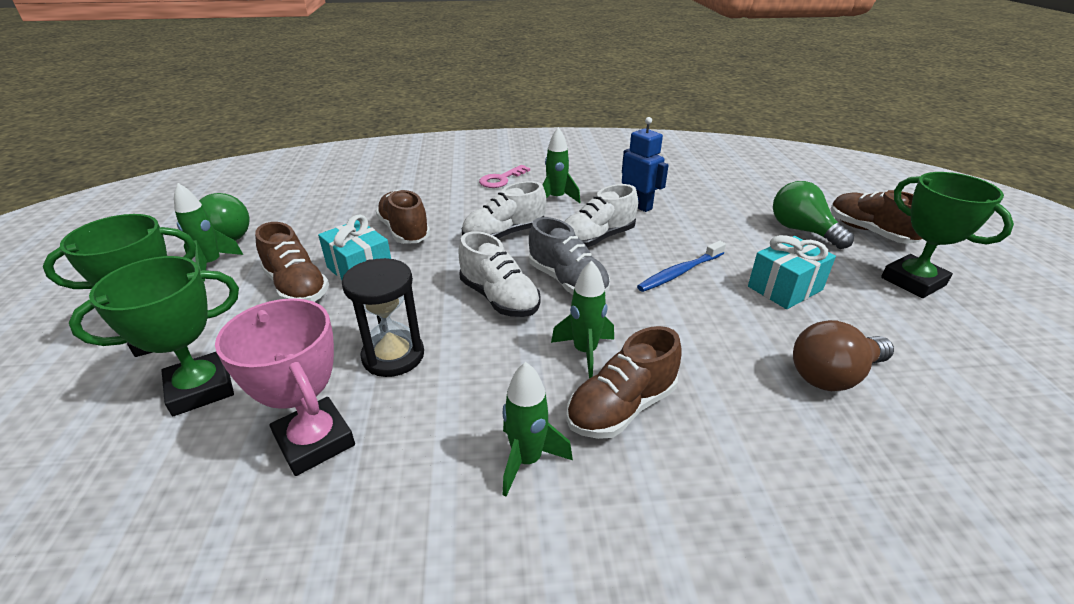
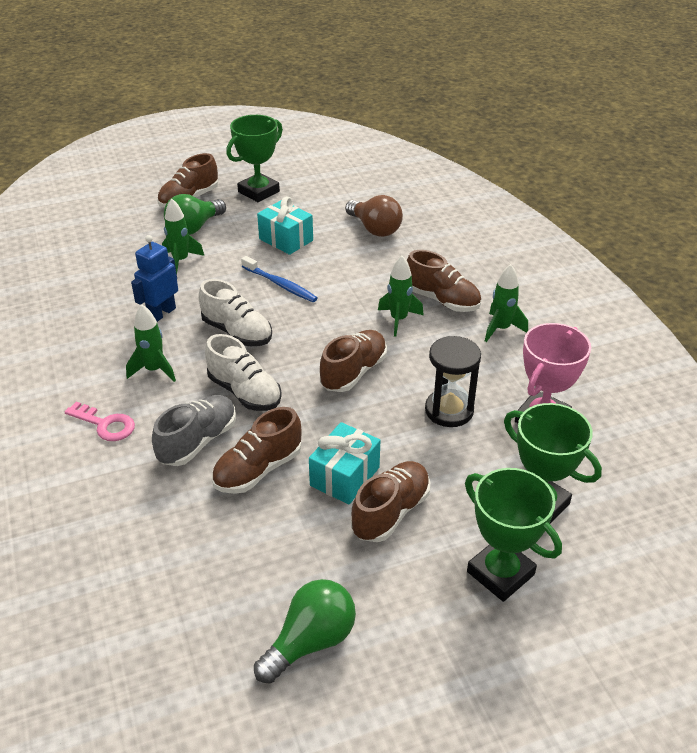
camera: 105 degrees left, 5 degrees up
(212, 264) = (379, 614): green rocket -> green rocket (181, 261)
(499, 298) = (353, 372): white shoe -> brown shoe
(567, 281) = (314, 339): grey shoe -> grey shoe (198, 441)

